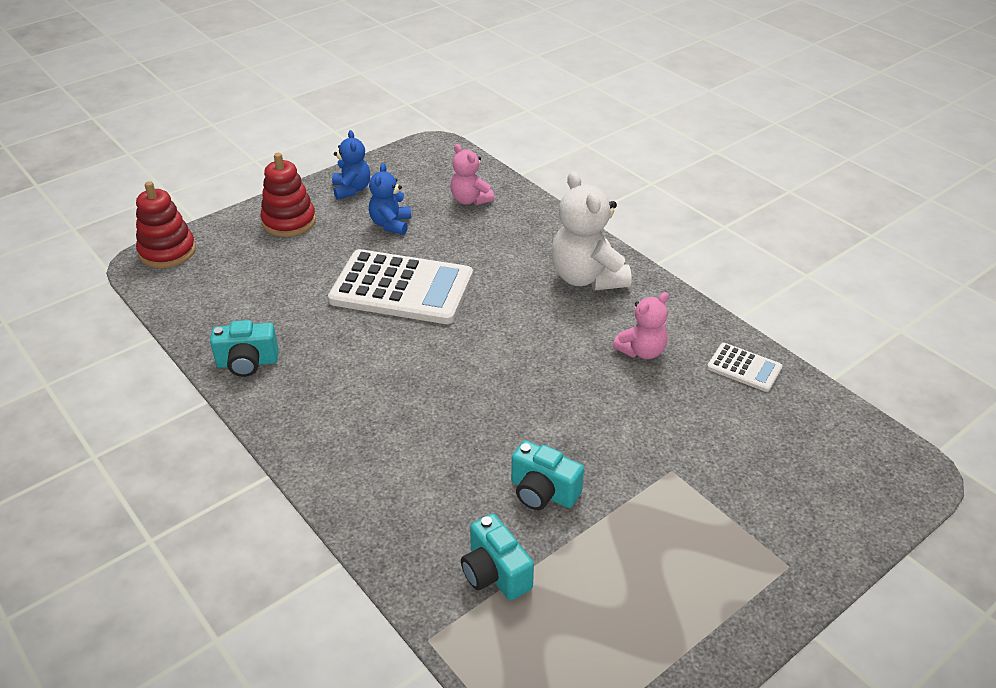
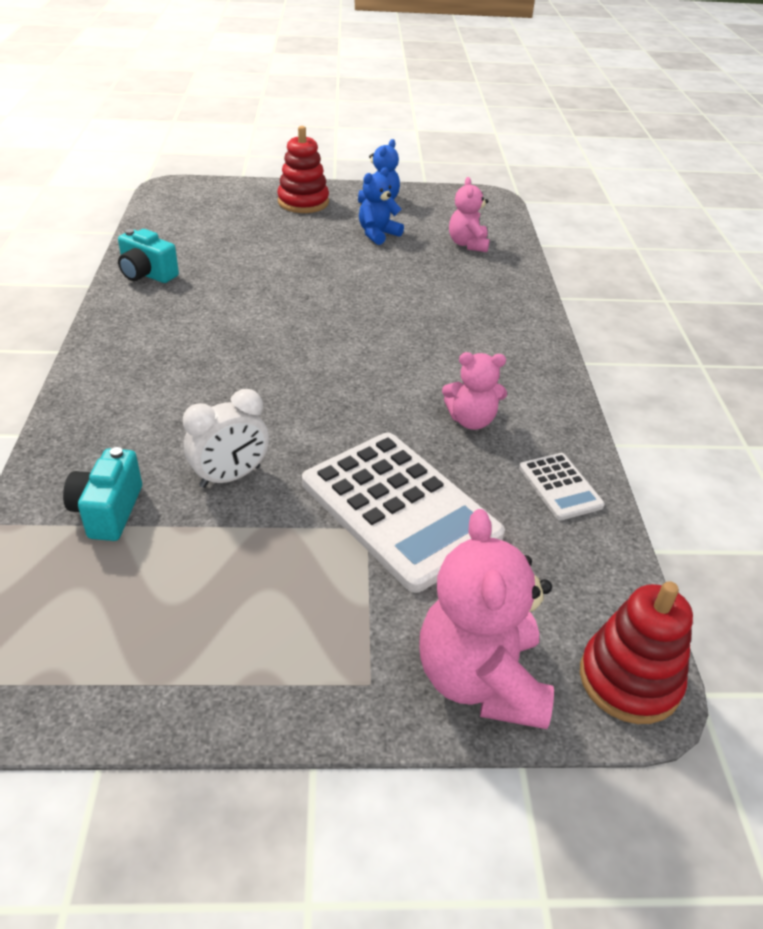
camera: 35 degrees right, 0 degrees up
(167, 251) = (195, 187): red stacking toy -> red stacking toy (629, 679)
(402, 288) = (325, 279): white calculator -> white calculator (399, 509)
(543, 492) = (230, 477): turquoise camera -> white clock
(587, 278) = (497, 341): white teddy bear -> none
(838, 521) = (481, 680): none -> pink teddy bear

